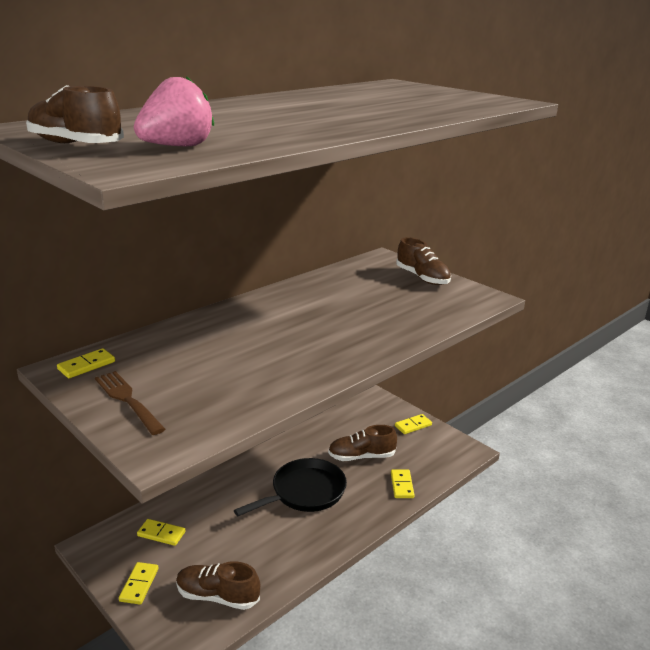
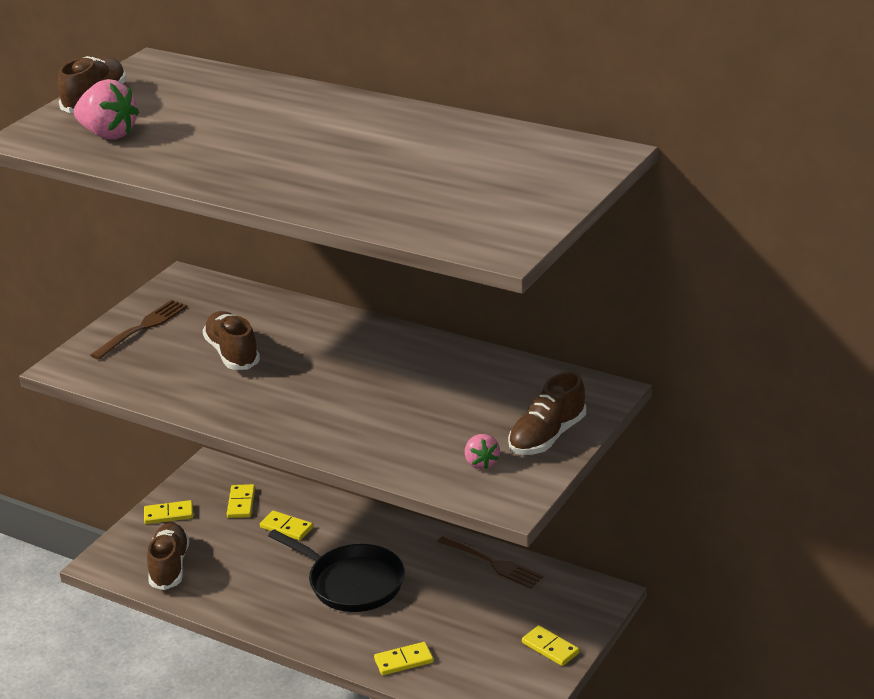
camera: 75 degrees right, 5 degrees up
(86, 365) = (194, 289): yellow domino -> yellow domino (286, 527)
(320, 428) = (492, 563): none -> brown fork
(361, 456) = (447, 613): brown shoe -> brown shoe (232, 354)
(442, 299) = (481, 463): none -> pink strawberry

